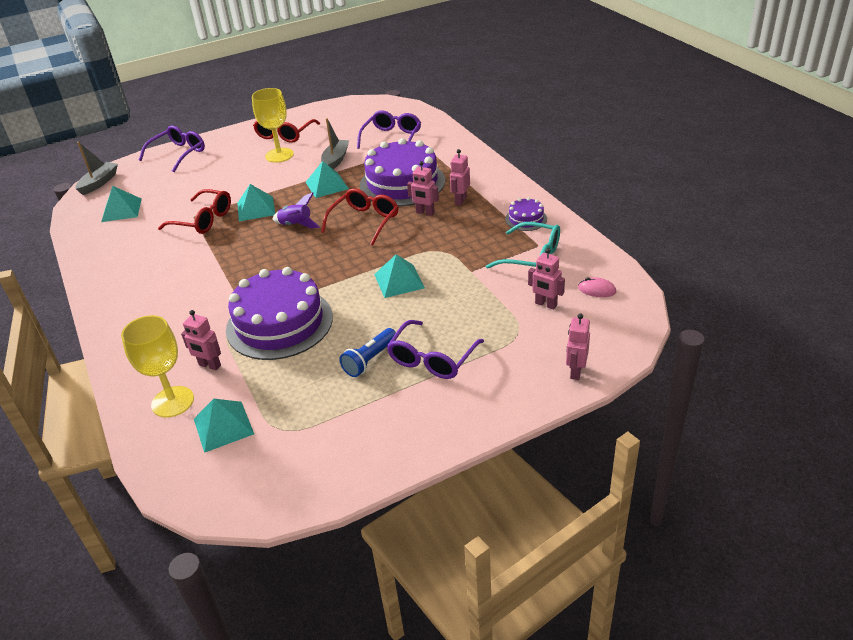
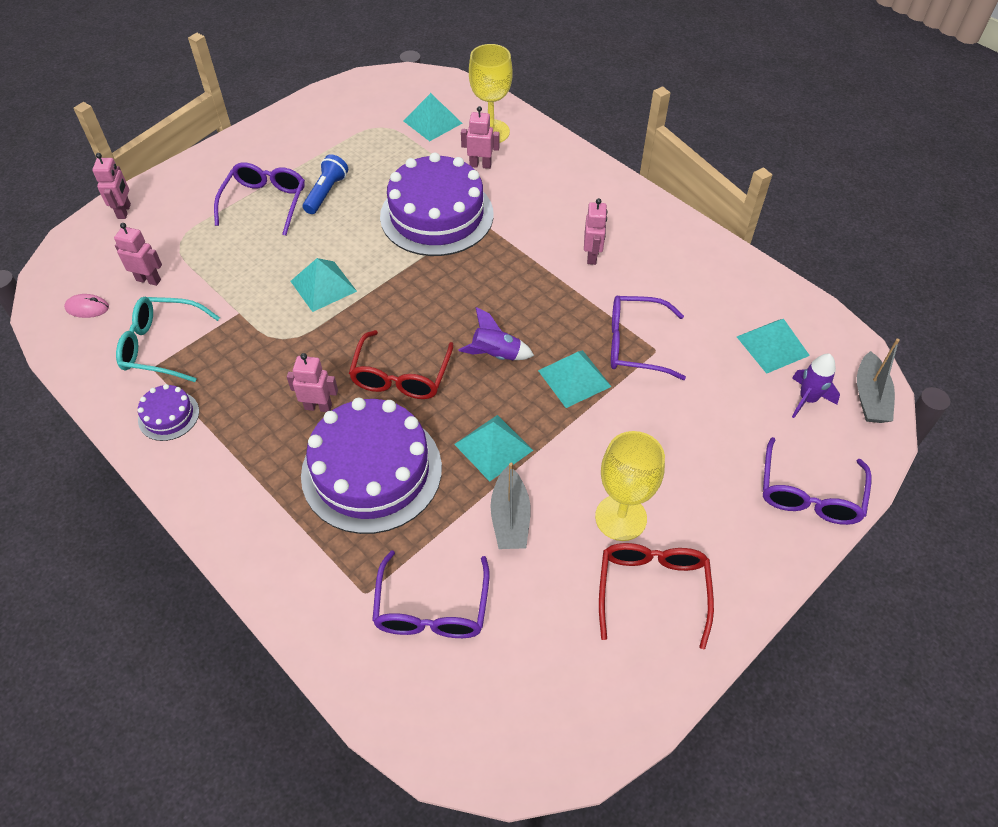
camera: 160 degrees right, 15 degrees up
(133, 185) = (807, 399): none -> purple rocket
(203, 220) = (634, 344): red glasses -> purple glasses
(460, 200) = (269, 442): pink robot -> pink robot (592, 256)

